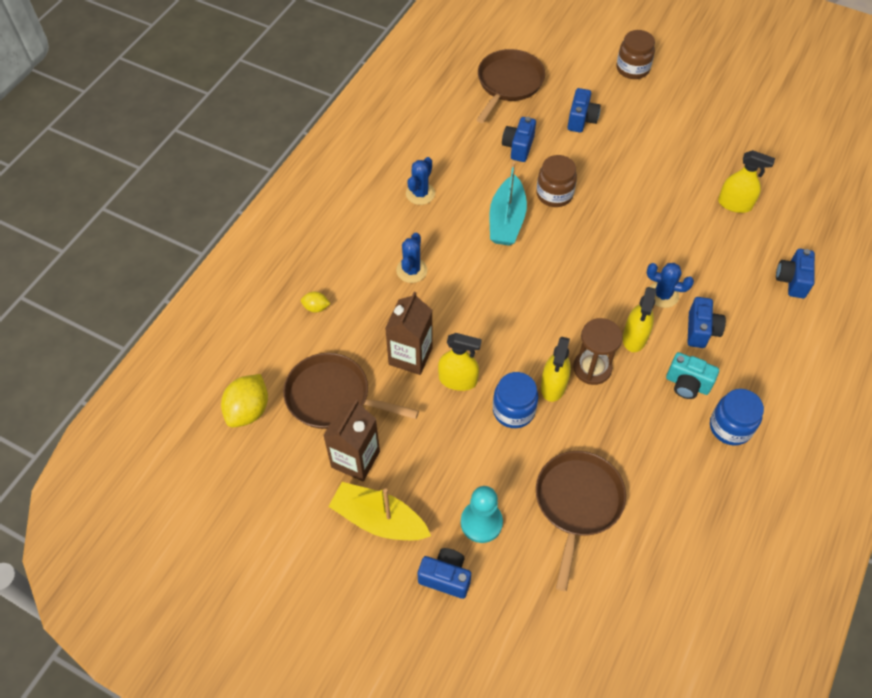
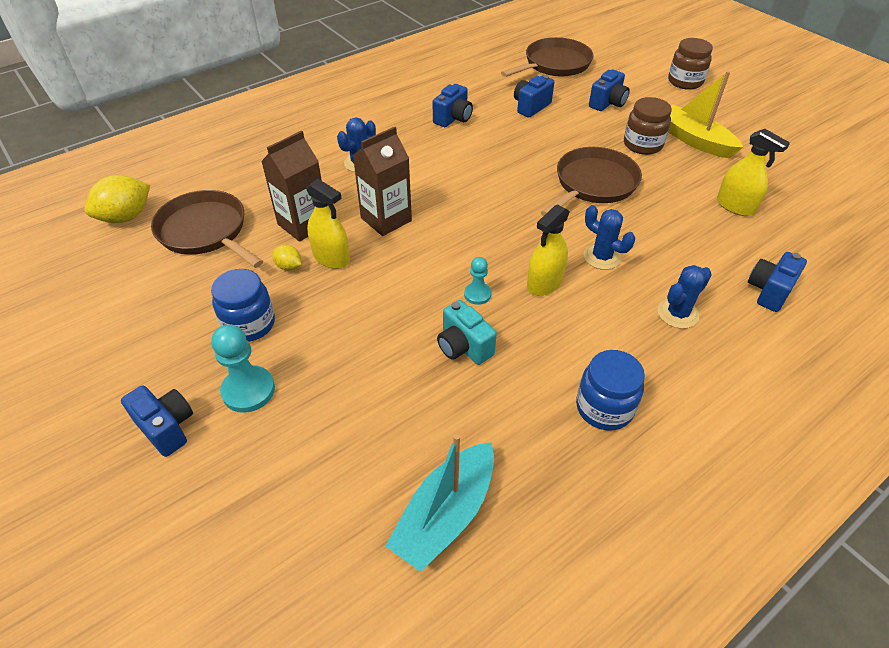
camera: 25 degrees right, 10 degrees down
(316, 307) = (253, 164): yellow lemon -> yellow lemon (289, 266)
(355, 459) = (179, 287): brown carton -> brown carton (386, 219)
(379, 520) = (152, 346): yellow boat -> yellow boat (694, 140)
(420, 193) = (414, 114): blue cactus -> blue cactus (677, 313)
(506, 220) = (479, 153): turquoise boat -> turquoise boat (445, 514)
(513, 410) = (365, 302): blue jar -> blue jar (249, 324)
(553, 385) = (424, 295): yellow spray bottle -> none
(554, 194) = (541, 147): brown jar -> brown jar (642, 145)
(577, 503) = (366, 414): brown pan -> brown pan (593, 184)
(592, 368) = (477, 294): brown hourglass -> turquoise pawn
(687, 384) = (577, 346): turquoise camera -> turquoise camera (463, 347)
(701, 330) = (626, 302): blue camera -> blue camera (453, 118)

